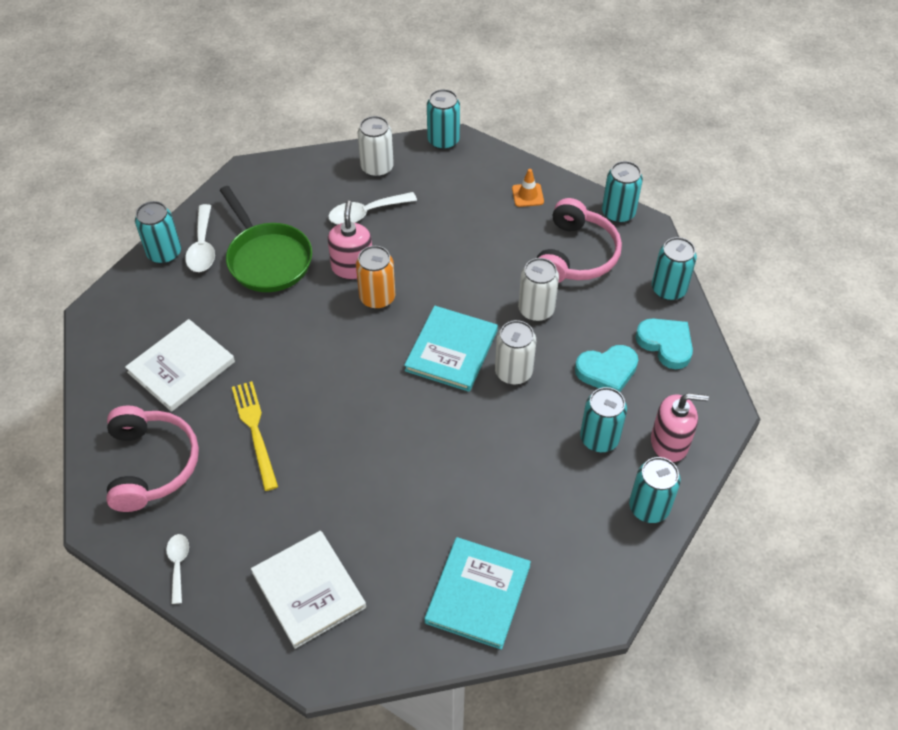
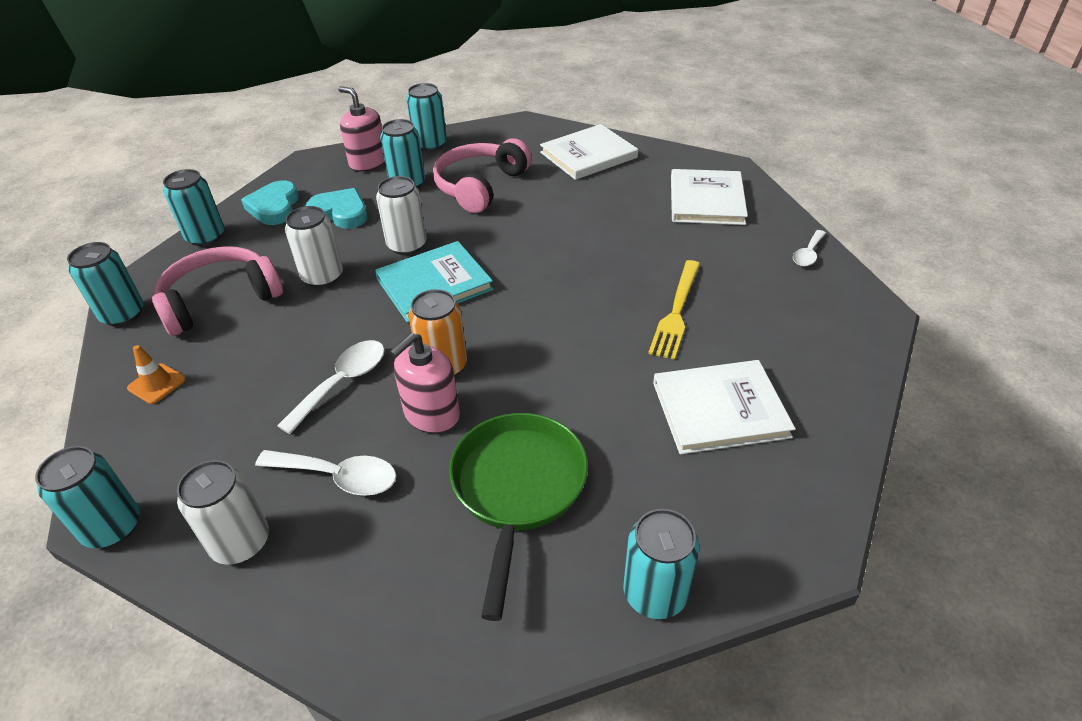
camera: 140 degrees left, 10 degrees down
(152, 464) = (801, 332): pink headphones -> pink headphones (480, 186)
(202, 247) = (591, 566): white spoon -> white spoon (343, 383)
(477, 594) = (588, 155): turquoise book -> white book

